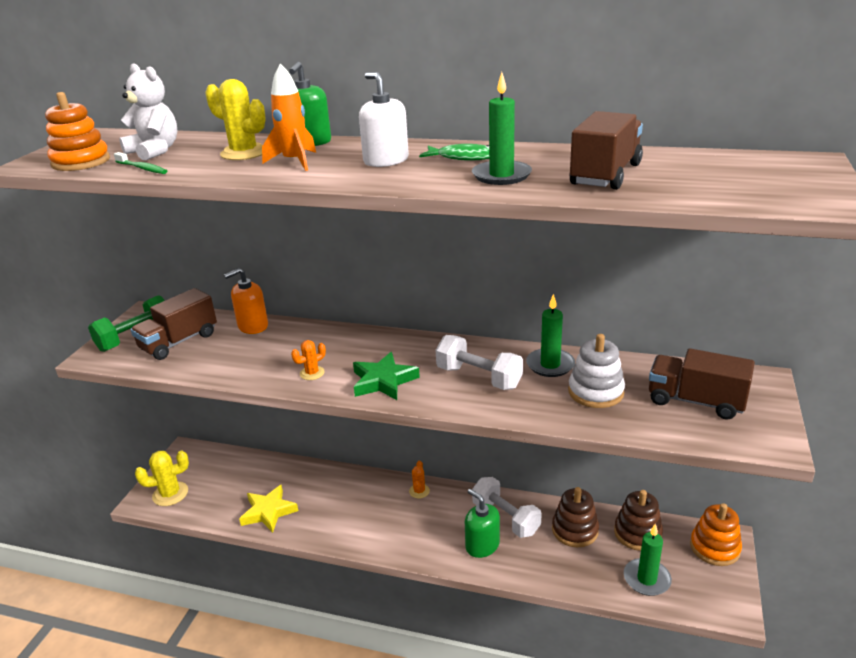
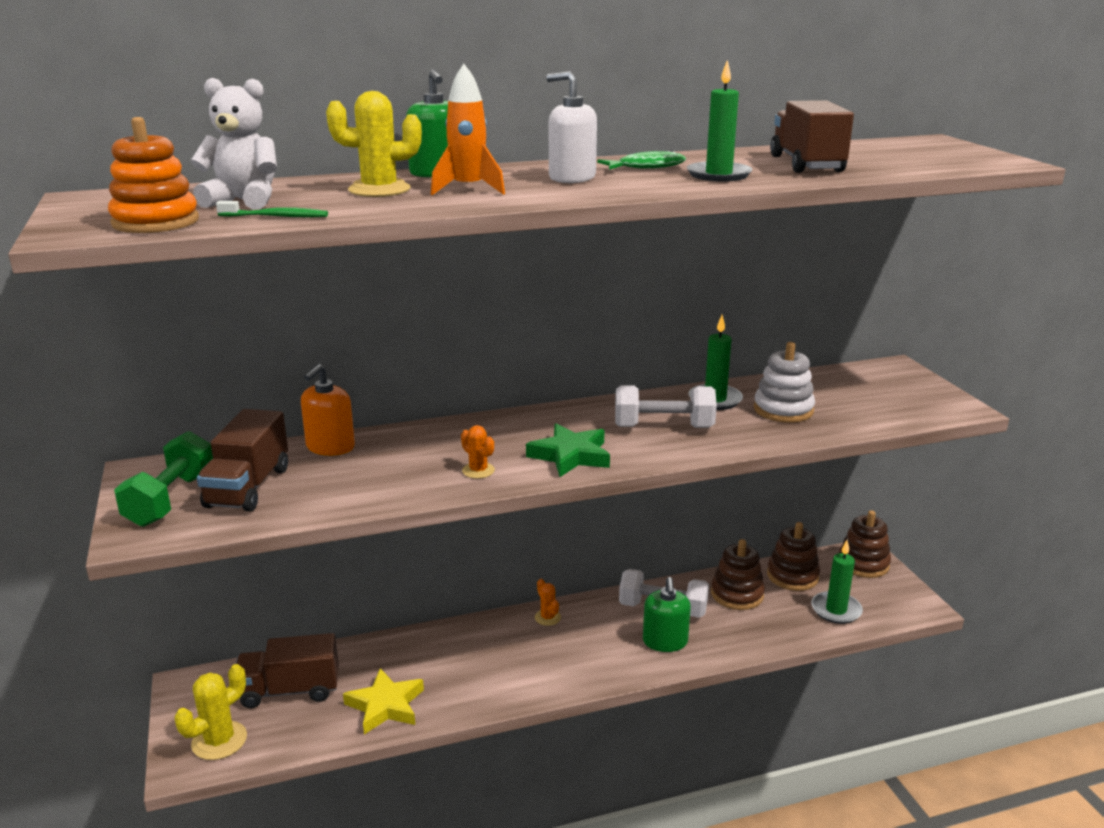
camera: 35 degrees left, 5 degrees down
(312, 373) = (478, 471): orange cactus -> orange cactus turned 60 degrees counterclockwise
(482, 545) = (665, 641): green soap dispenser -> green soap dispenser turned 105 degrees counterclockwise
(695, 401) = (869, 395): brown truck -> brown truck (290, 690)
(714, 547) = (863, 563): orange stacking toy -> brown stacking toy

